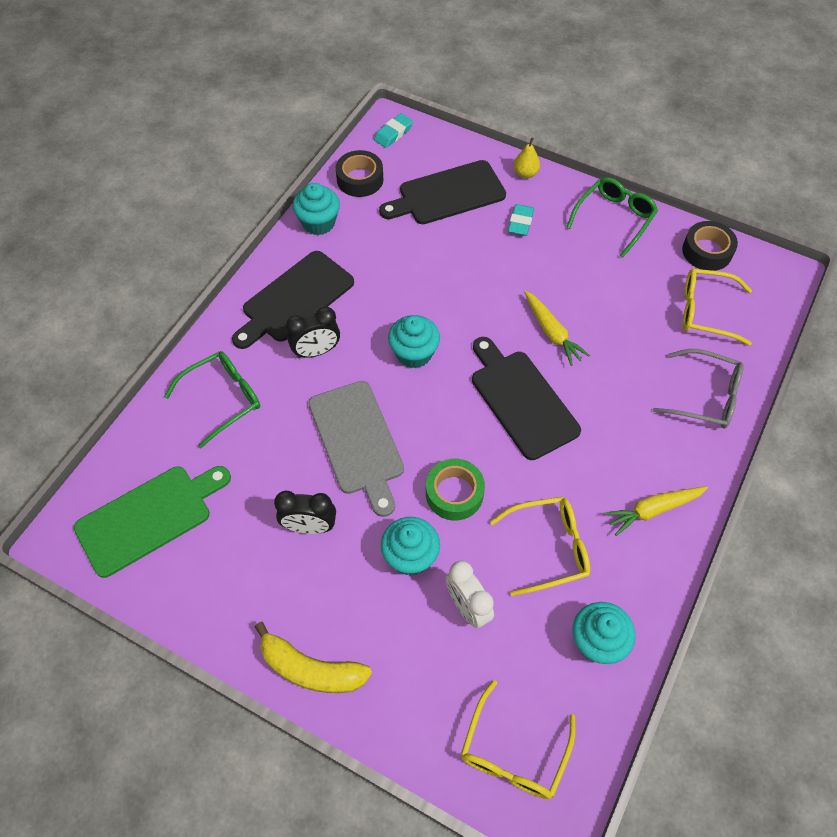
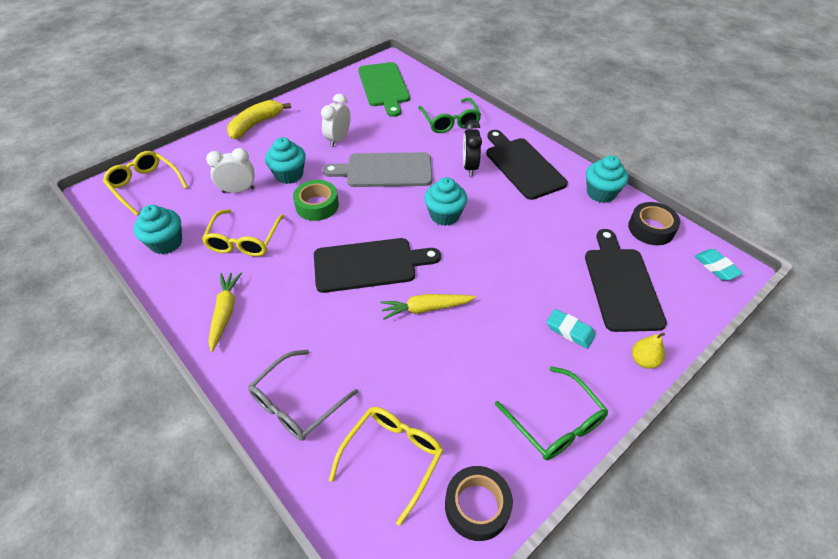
camera: 110 degrees right, 10 degrees down
(309, 527) = (338, 139): black clock -> white clock

